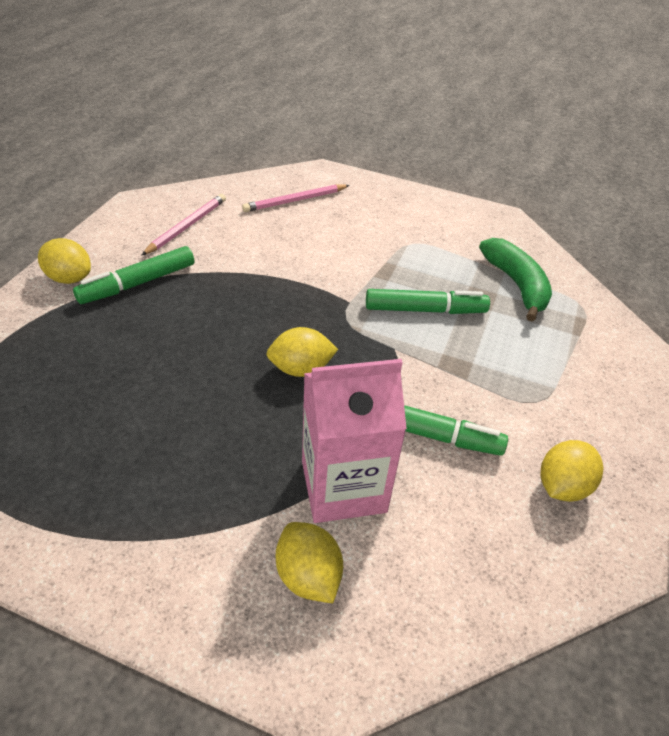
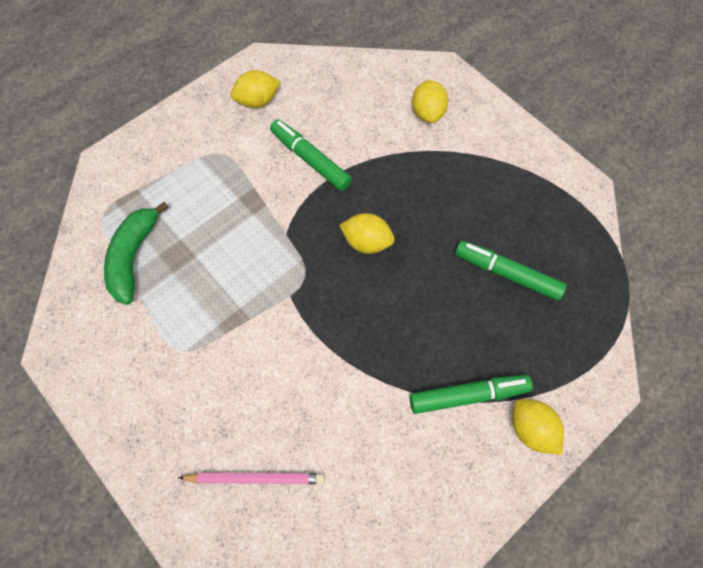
camera: 150 degrees left, 20 degrees up
(186, 226) = (395, 475): pink pencil -> none
(343, 486) = (384, 149): pink carton -> none
(425, 310) = (234, 261): green marker -> green marker (507, 274)

